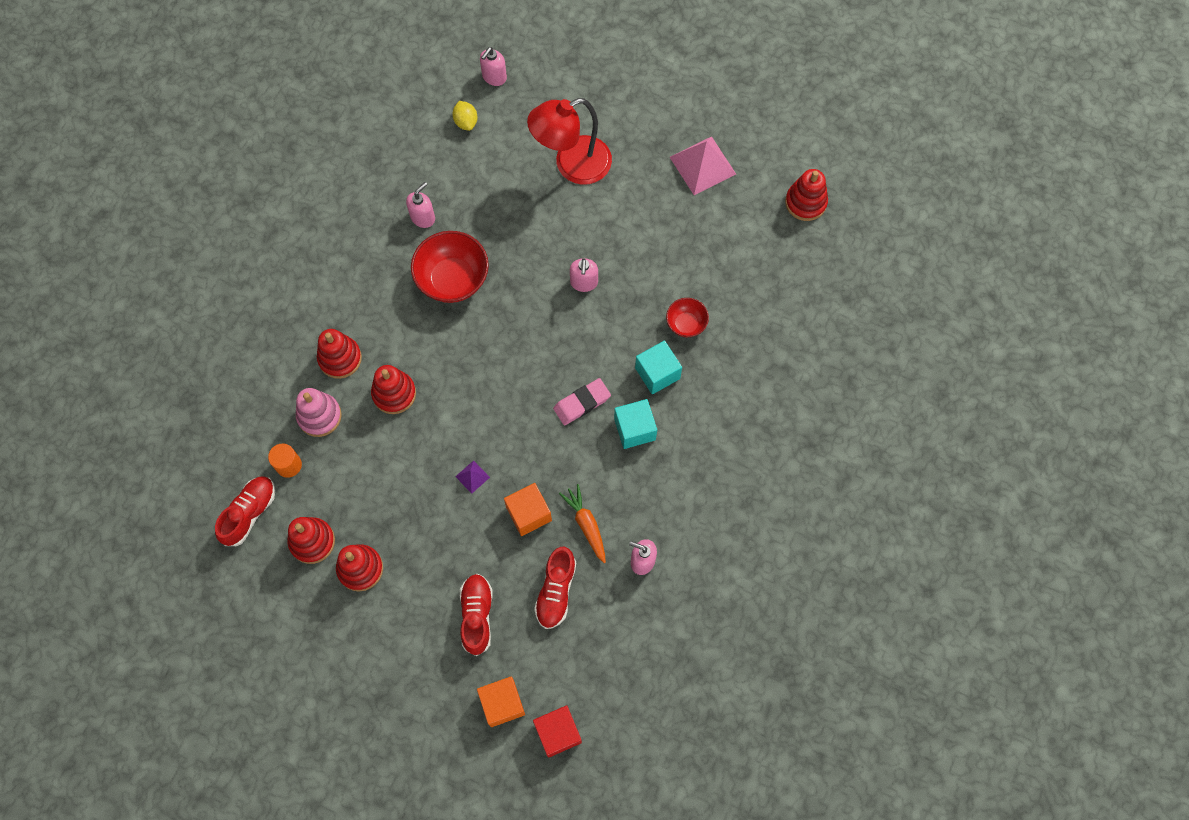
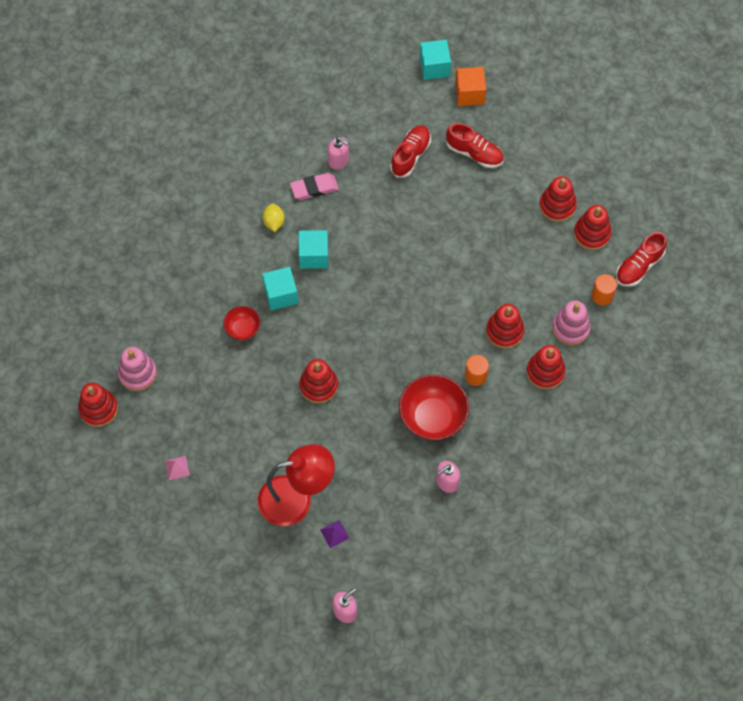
camera: 165 degrees left, 5 degrees down
(416, 335) = (475, 375): none -> orange cylinder
(466, 122) = (384, 569): yellow lemon -> yellow lemon (274, 222)
(472, 477) = (454, 251): purple pyramid -> purple pyramid (334, 533)
(477, 615) = (474, 153): red shoe -> red shoe turned 75 degrees counterclockwise
(528, 514) = (416, 214): orange cube -> none
(558, 733) = (434, 67): red cube -> turquoise cube
(582, 403) = (350, 286): pink eraser -> pink eraser (314, 188)
(584, 282) = (318, 386): pink soap dispenser -> red stacking toy
(586, 524) = (374, 195): orange carrot -> none
(703, 165) = (177, 468): pink pyramid -> pink pyramid, size x0.46
(780, 248) = (138, 374): none -> pink stacking toy

